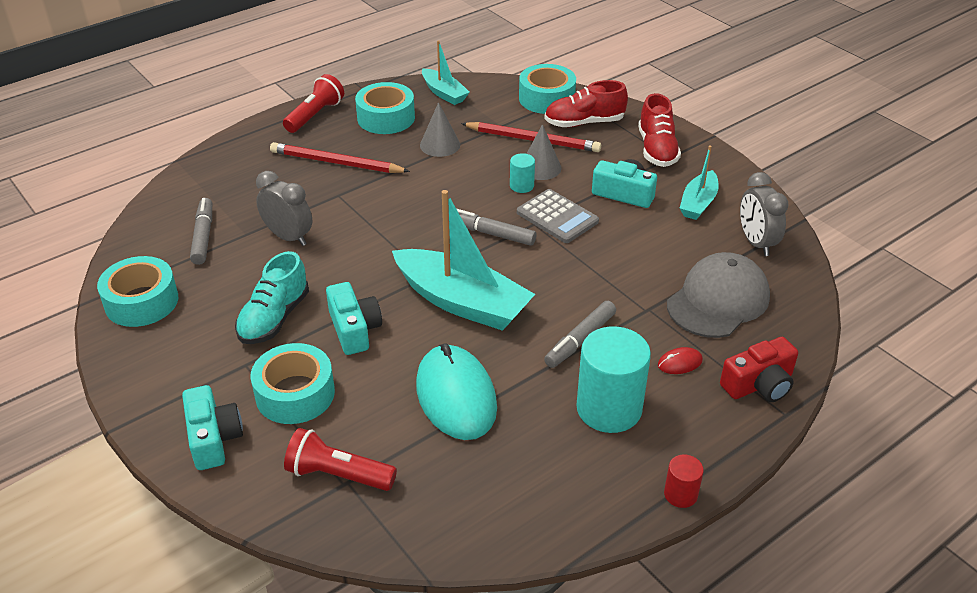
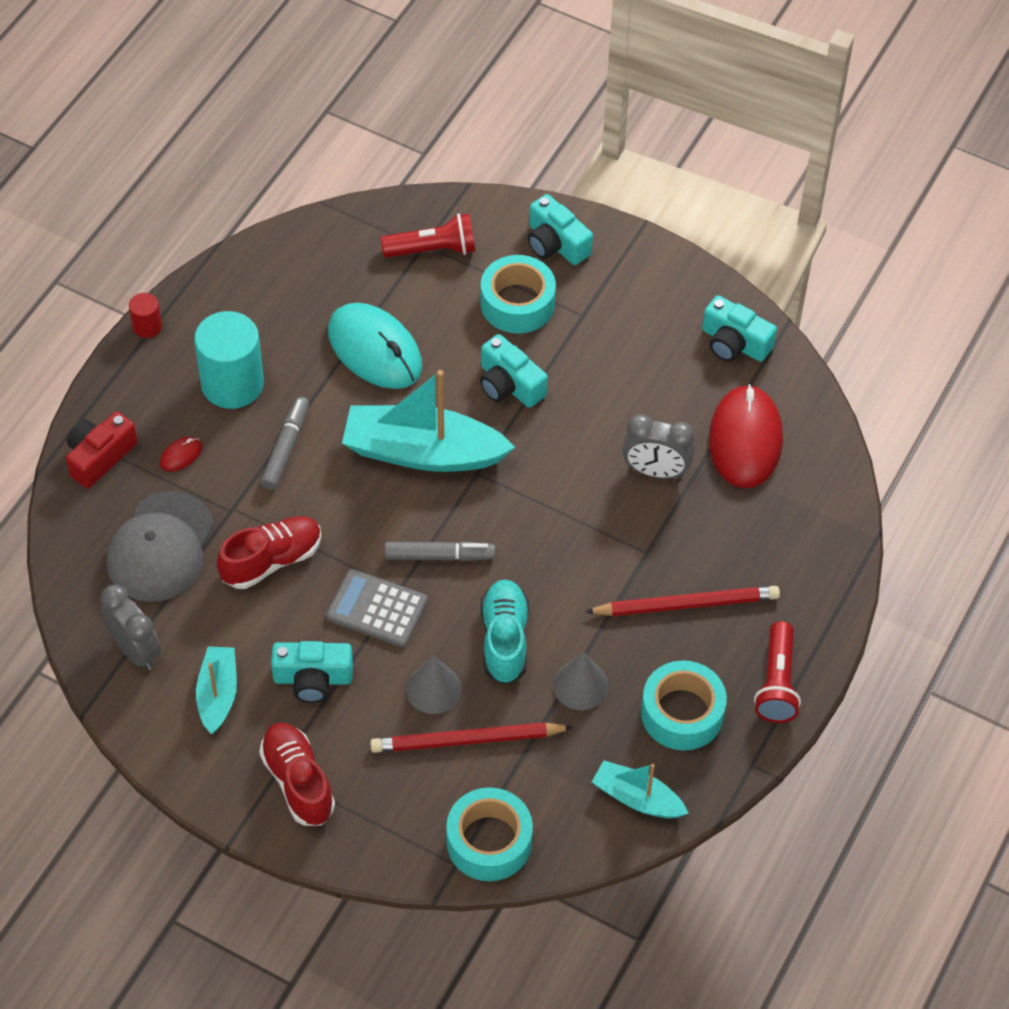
camera: 155 degrees right, 15 degrees up
(141, 302) = (734, 343): turquoise tape -> turquoise camera
(203, 236) = (745, 439): grey marker -> red mouse
(274, 318) = (594, 370): turquoise shoe -> turquoise shoe (504, 640)
(521, 186) = (441, 647): turquoise cylinder -> none
(584, 123) = (414, 804): red shoe -> red shoe (271, 561)

